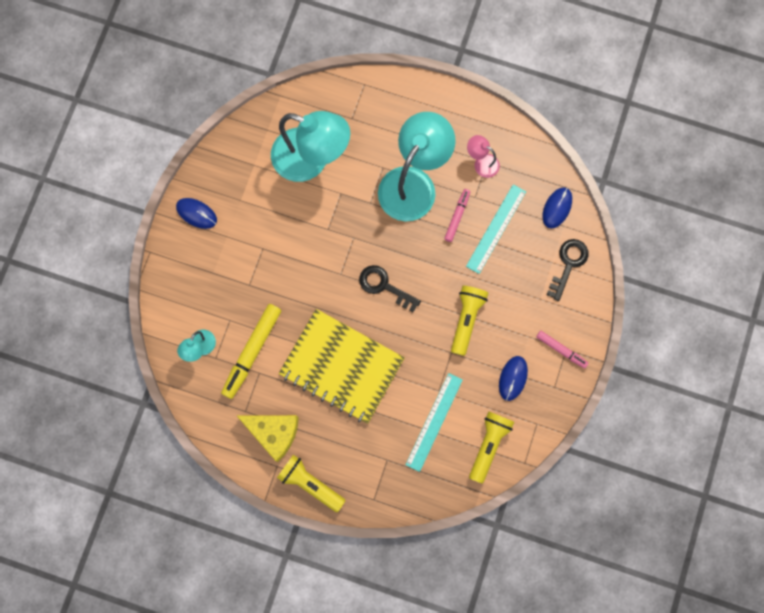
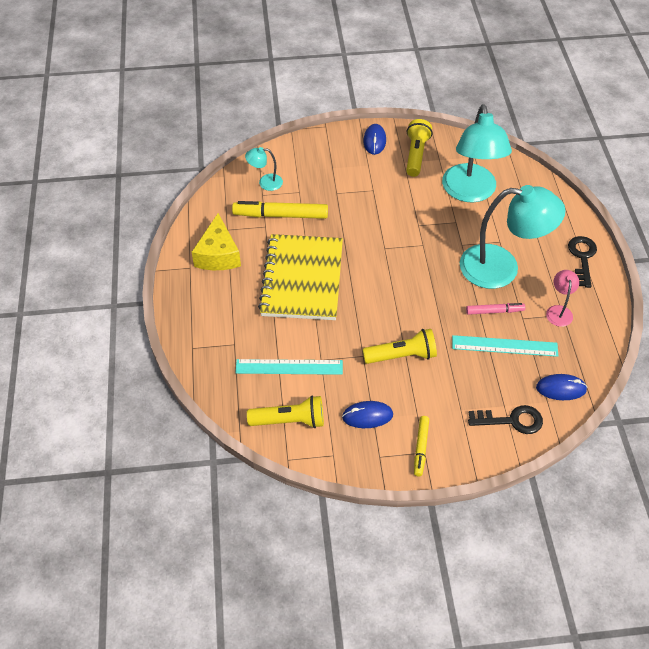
camera: 65 degrees right, 25 degrees down
(310, 483) = (185, 296): yellow flashlight -> yellow flashlight (416, 154)
(384, 286) = (393, 282): black key -> black key (582, 257)
(561, 350) = (421, 448): pink marker -> yellow marker

